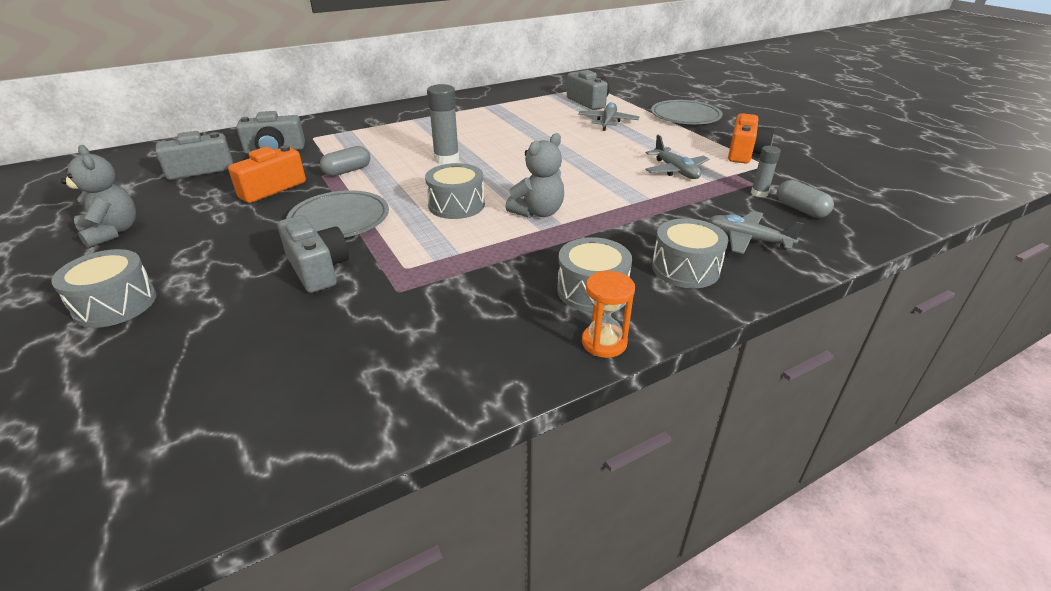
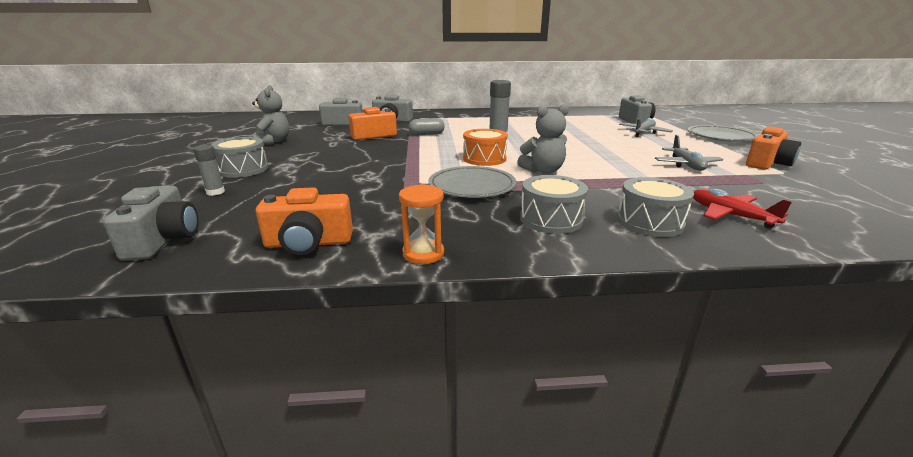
camera: 25 degrees right, 10 degrees down
(318, 269) = (364, 174): grey camera -> grey camera (164, 240)
(339, 219) = (400, 154): grey plate -> grey plate (472, 186)
(341, 413) = (308, 243): none -> orange camera
(456, 205) = (484, 159): grey drum -> orange drum
(604, 343) = (535, 251): orange hourglass -> orange hourglass (423, 254)
(747, 239) = (730, 215): grey plane -> red plane
(759, 193) = (765, 189): grey glue stick -> grey glue stick (215, 192)
(800, 209) = (807, 206): grey capsule -> none

